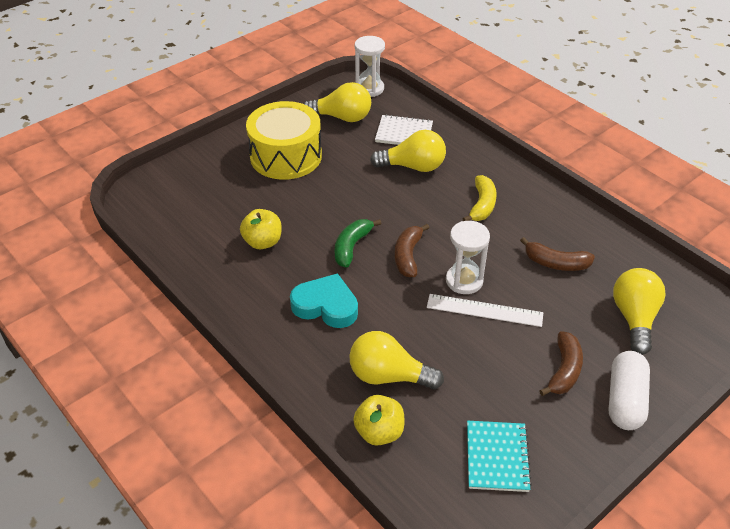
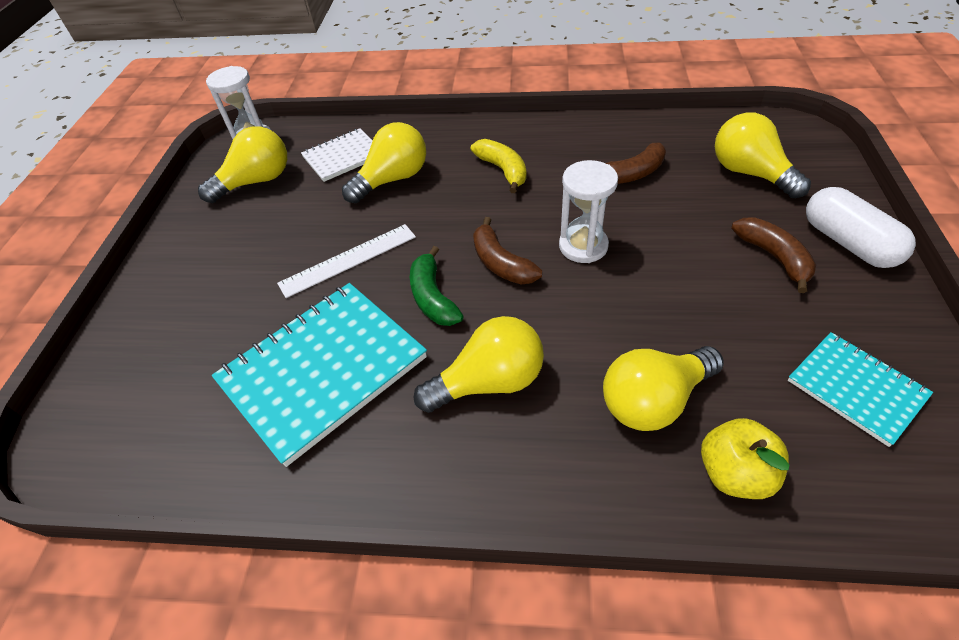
camera: 40 degrees left, 5 degrees up
(263, 242) = (323, 370): yellow apple -> turquoise notebook
(286, 156) = (236, 258): yellow drum -> none
(326, 306) = (489, 382): turquoise heart -> yellow light bulb
(484, 310) = (638, 258): white ruler -> white ruler (348, 260)

